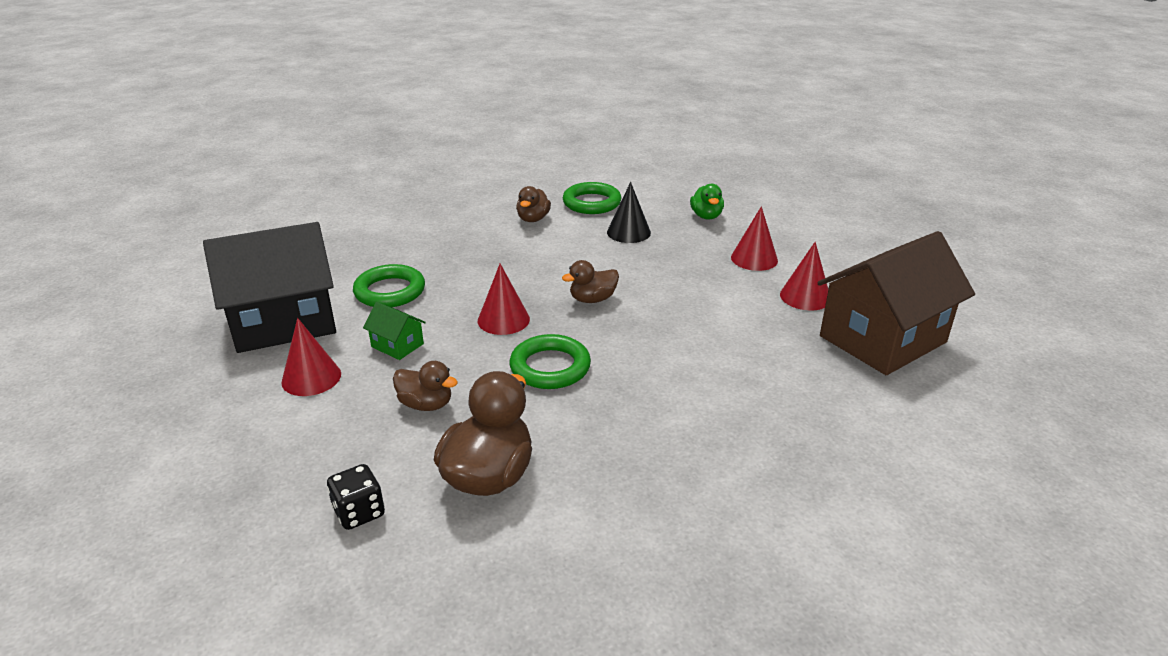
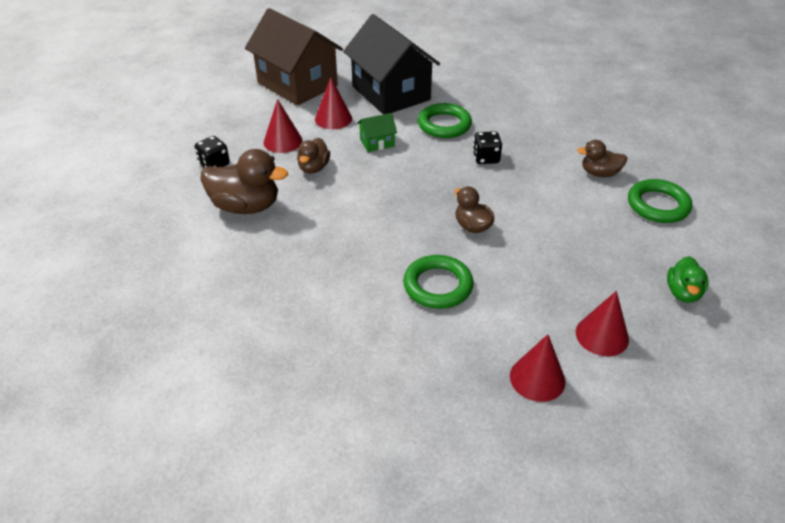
camera: 80 degrees right, 10 degrees up
(397, 345) = (377, 142): green house -> green house turned 45 degrees clockwise
(475, 274) = (486, 158): none -> black dice
(503, 320) = (424, 183): red cone -> red cone (283, 141)
(550, 367) = (367, 216): green ring -> green ring (438, 286)
(628, 232) = (608, 236): black cone -> none
(706, 216) = (683, 293): green duck -> green duck turned 60 degrees counterclockwise
(882, 339) = (473, 443): brown house -> brown house (297, 84)

